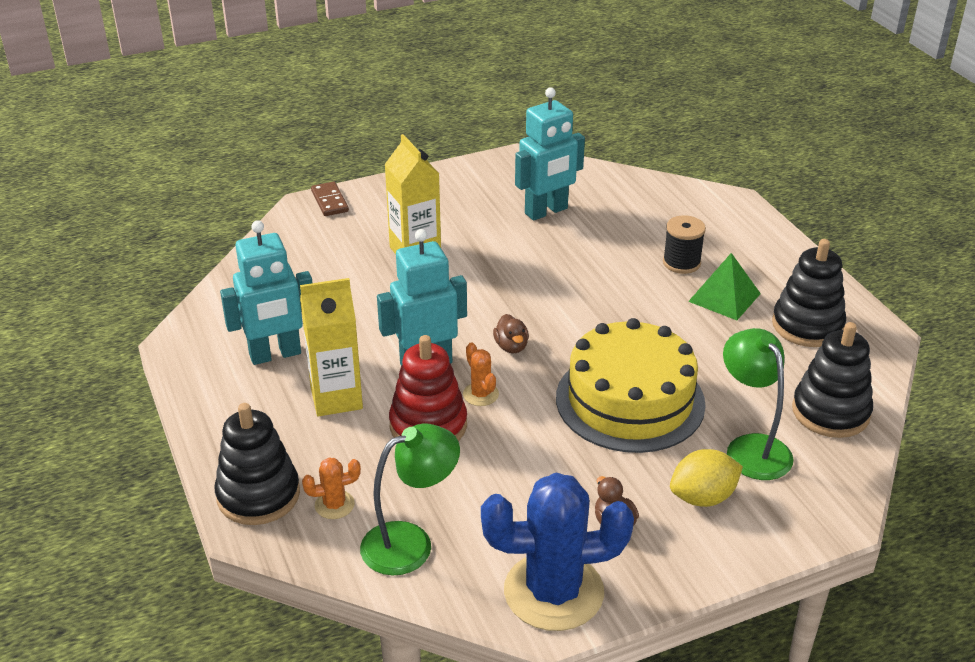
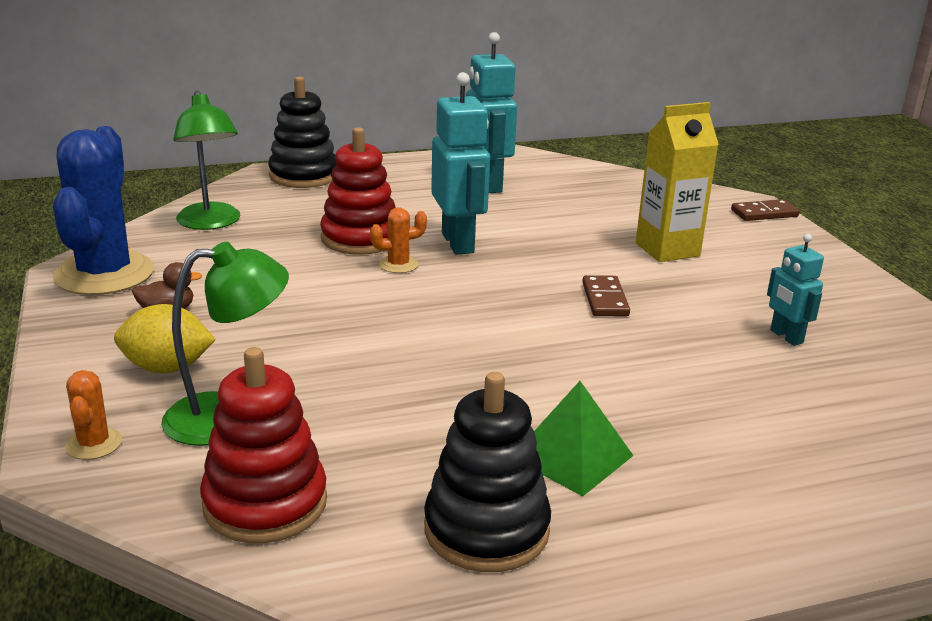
camera: 95 degrees right, 10 degrees down
(334, 505) = (275, 199): orange cactus -> orange cactus (94, 444)
(336, 398) = (415, 204): yellow carton -> none
(511, 346) = (477, 287): brown duck -> none
(514, 283) = (605, 299): none -> brown domino
(546, 211) = (786, 336): turquoise robot -> turquoise robot, size x0.56
(630, 400) = (356, 346): yellow cake -> none
(681, 263) = (666, 431): black spool -> none
(703, 497) = (167, 368): yellow lemon -> yellow lemon turned 75 degrees counterclockwise
(830, 412) = (265, 503): black stacking toy -> red stacking toy

